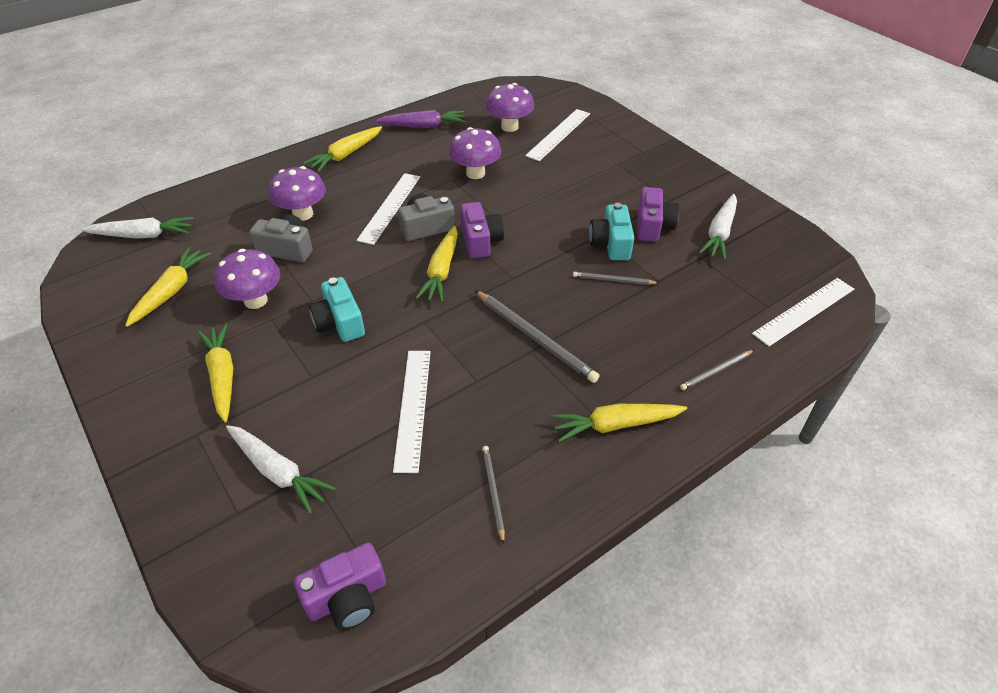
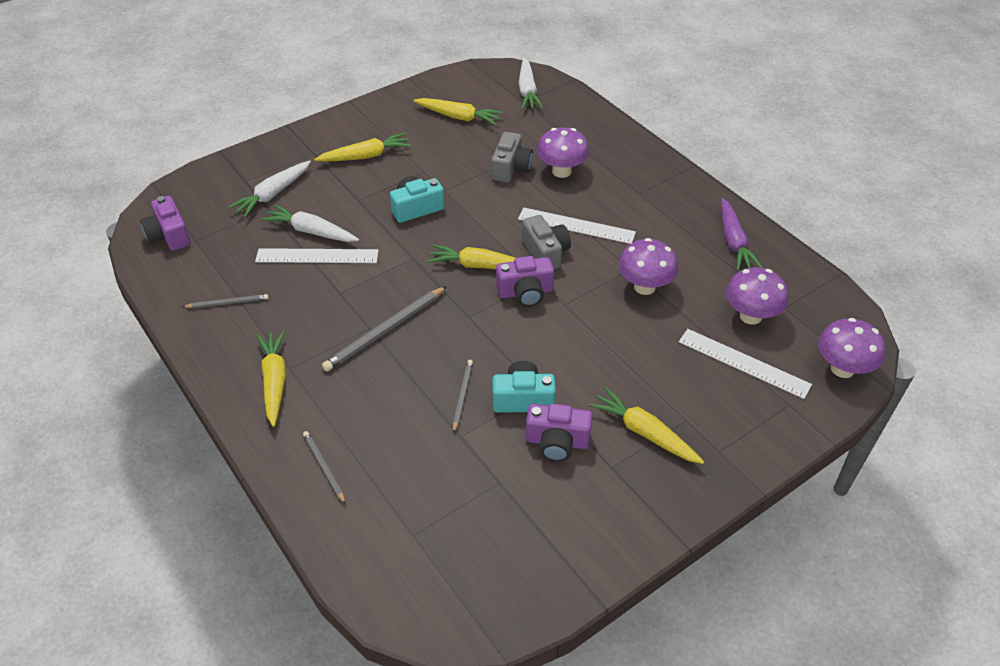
camera: 90 degrees right, 0 degrees up
(255, 300) = (445, 160): purple mushroom -> purple mushroom (842, 368)
(346, 155) = (664, 188): yellow carrot -> yellow carrot (644, 433)
(719, 233) = (547, 510): white carrot -> white carrot (311, 231)
(804, 311) = (402, 572): white ruler -> none

